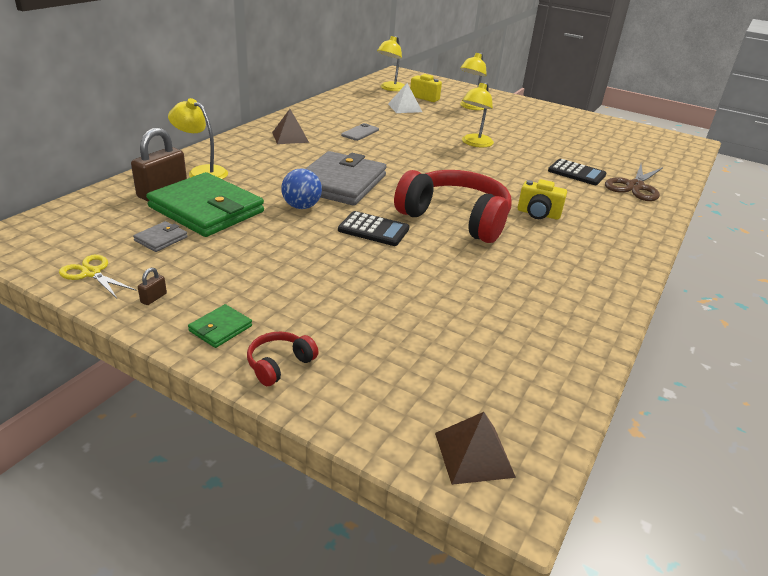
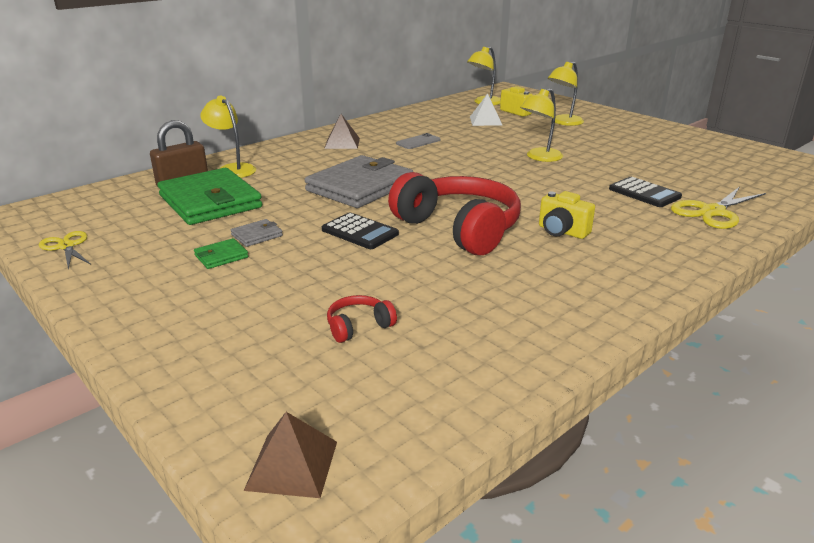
camera: 20 degrees right, 5 degrees down
(153, 298) = (101, 273): brown padlock -> none
(161, 239) = (149, 223): grey wallet -> grey wallet (257, 235)
(220, 328) = (137, 306): green wallet -> green wallet (221, 256)
(279, 364) = (165, 345): red headphones -> red headphones (358, 326)
(301, 206) = (303, 205): blue ball -> none
(635, 186) = (712, 212): brown scissors -> yellow scissors

